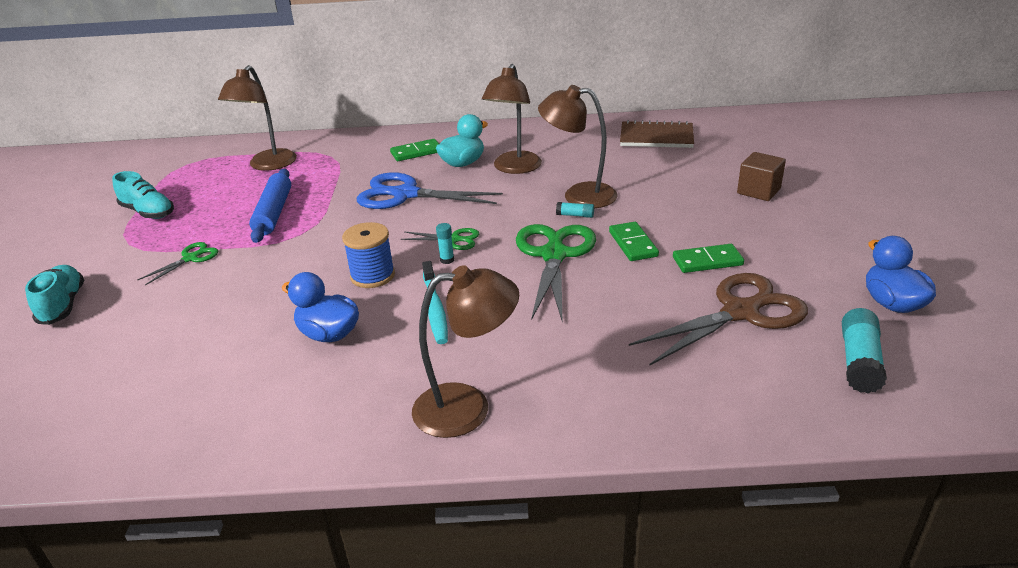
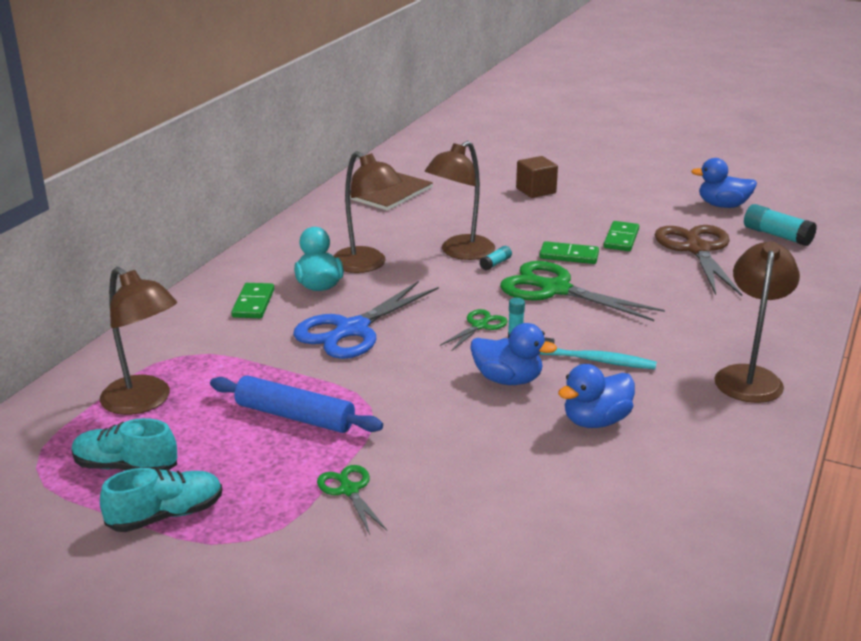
camera: 65 degrees left, 5 degrees down
(63, 305) = (373, 606): turquoise shoe -> turquoise shoe (125, 467)
(372, 276) = (508, 380): blue spool -> blue duck

